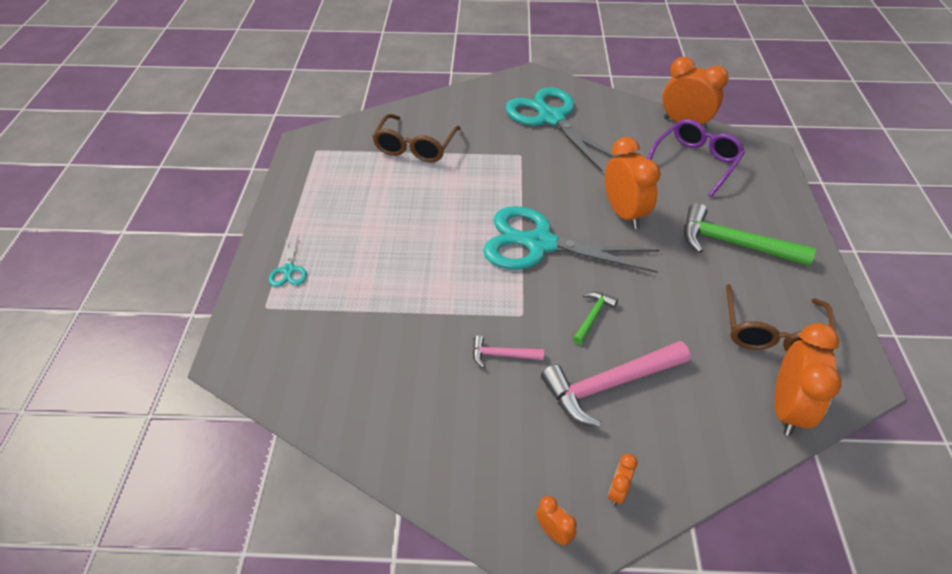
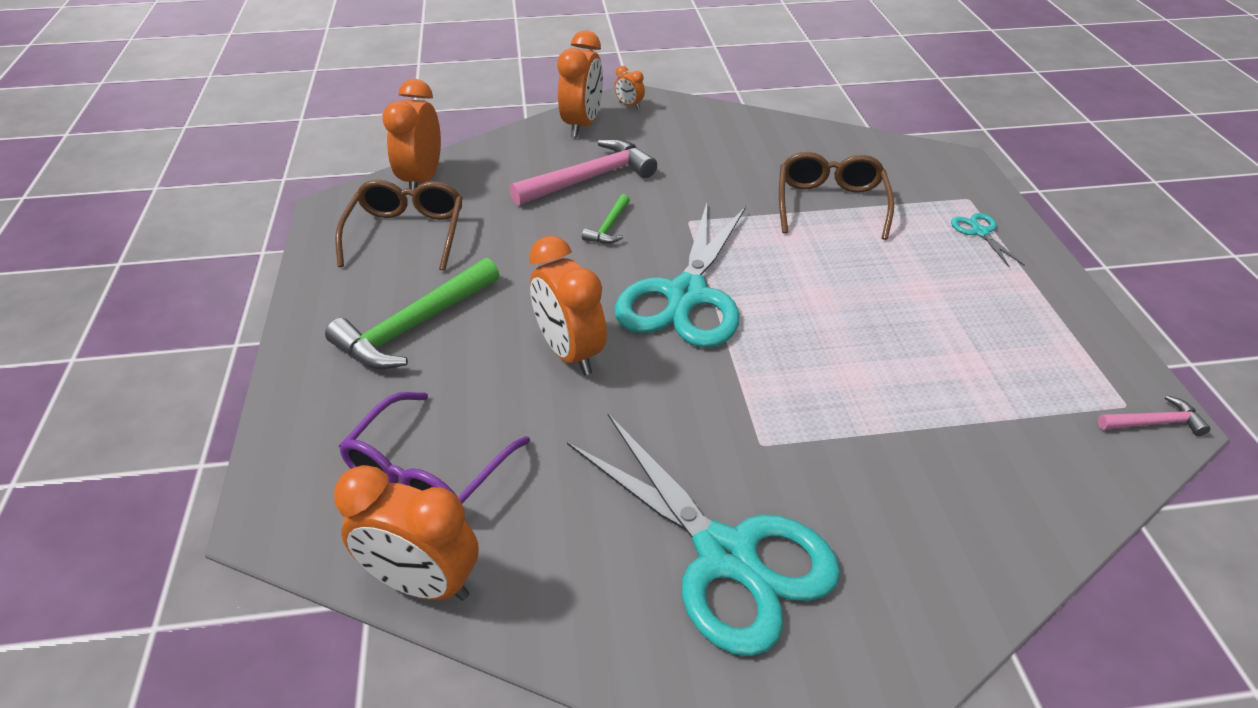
camera: 170 degrees right, 5 degrees down
(415, 147) = (960, 435): brown glasses -> brown glasses (830, 204)
(502, 355) = (699, 188): pink hammer -> pink hammer (1154, 423)
(540, 244) = (686, 295): turquoise scissors -> turquoise scissors turned 105 degrees clockwise
(617, 491) = (582, 125): orange clock -> orange clock, size x2.18
(733, 244) = (414, 327): green hammer -> green hammer turned 120 degrees clockwise

